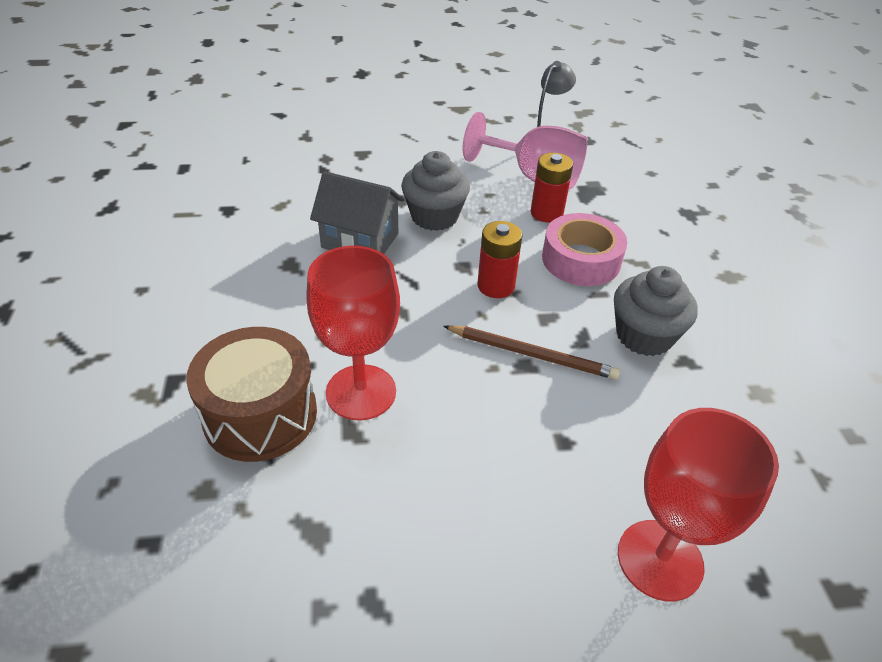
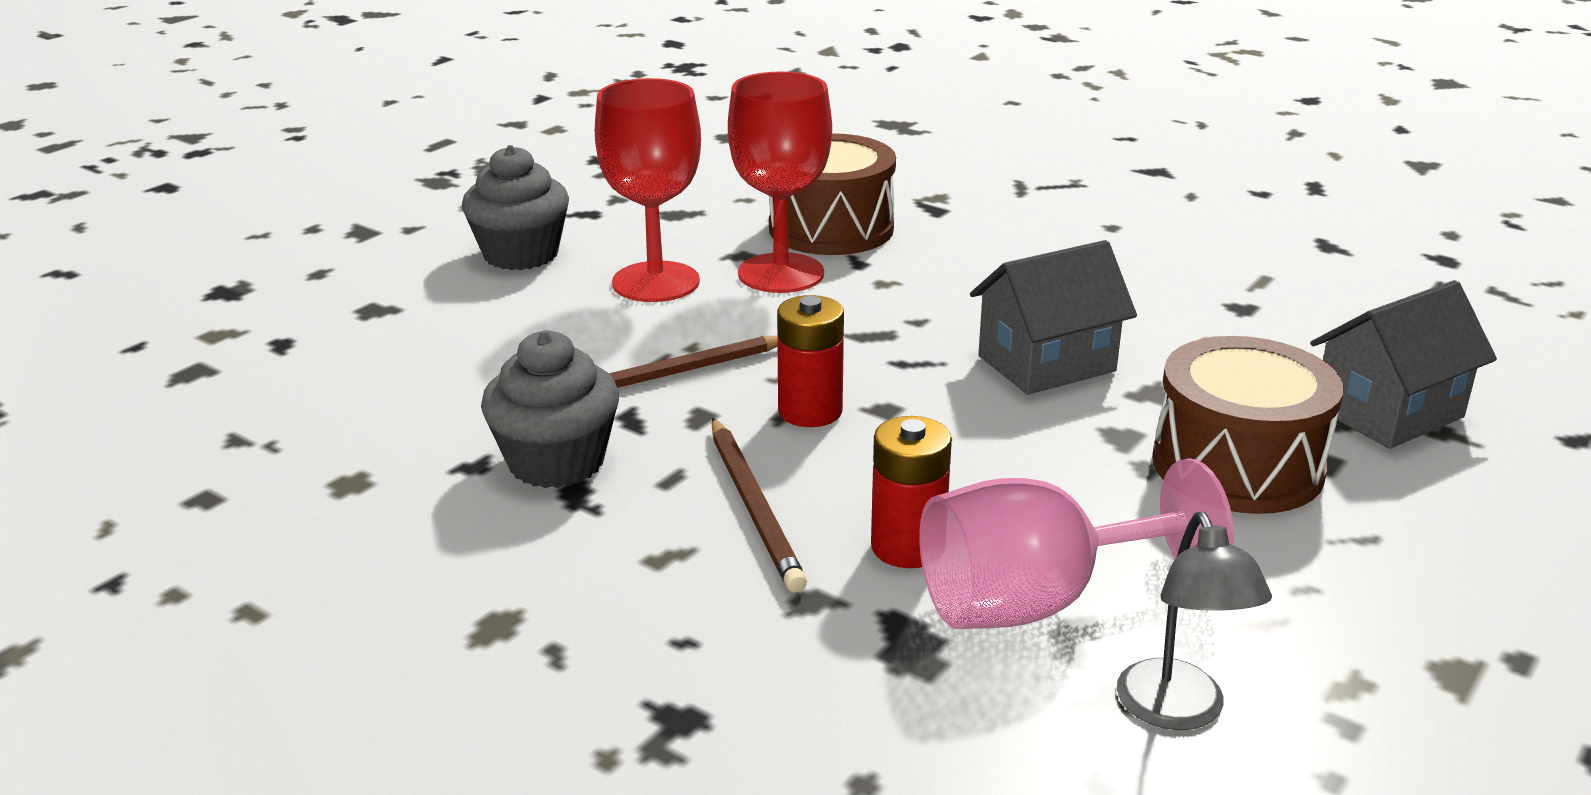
camera: 135 degrees right, 15 degrees down
(303, 150) = (1388, 412): none -> grey house
(390, 168) = (1237, 466): none -> brown drum
(434, 217) = (1034, 440): grey cupcake -> grey cupcake (521, 254)
(581, 260) = (754, 506): pink tape -> brown pencil
(660, 559) = (384, 316): red goblet -> red goblet (656, 282)

